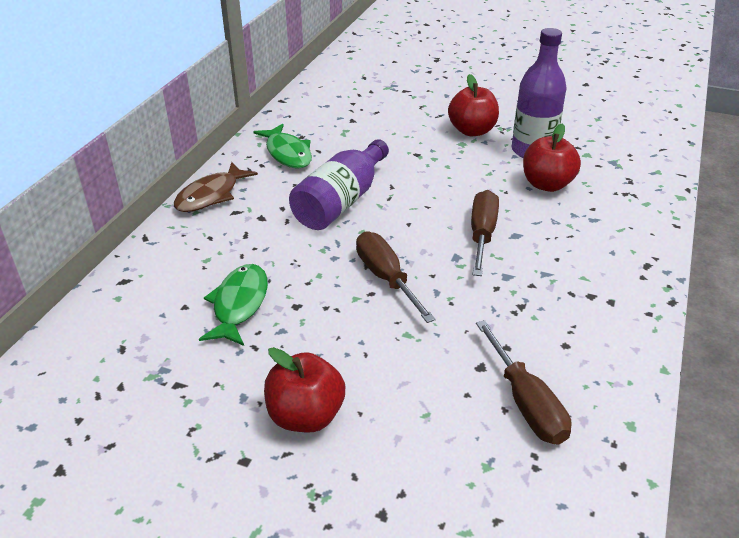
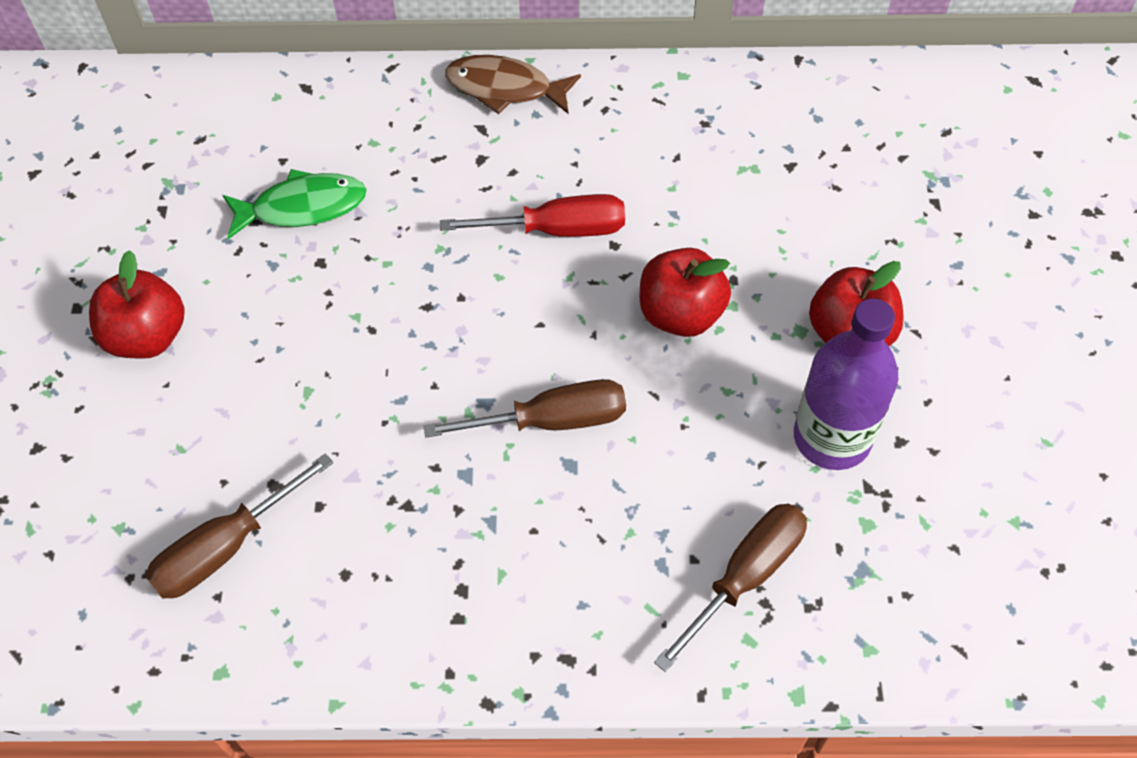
camera: 70 degrees right, 20 degrees up
(287, 153) = (649, 125): green fish -> none
(341, 202) = (556, 230): purple bottle -> red screwdriver
(386, 278) = (406, 336): brown screwdriver -> brown screwdriver (744, 577)
(547, 184) = (733, 479): red apple -> red apple (681, 314)

